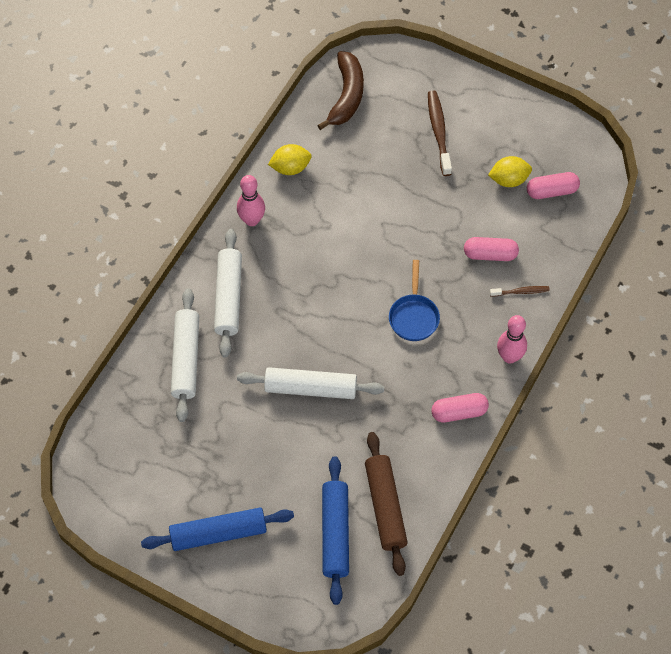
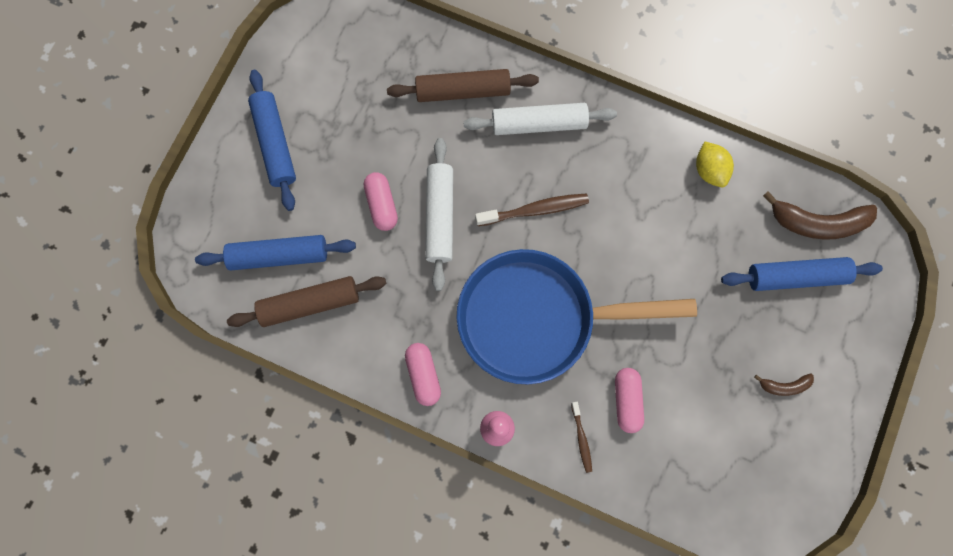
camera: 85 degrees right, 15 degrees up
(186, 359) = (463, 91): white rolling pin -> brown rolling pin
(252, 220) = (636, 137): pink bowling pin -> none
(392, 118) = (796, 277): none -> blue rolling pin
(414, 316) = (536, 318): blue pan -> blue pan, size x2.35
(439, 132) = (786, 332): brown toothbrush -> brown toothbrush (535, 210)
(483, 139) = (784, 386): none -> brown banana
(509, 180) = (732, 419): yellow lemon -> none
(551, 191) = (724, 472): pink capsule -> pink capsule (382, 205)

